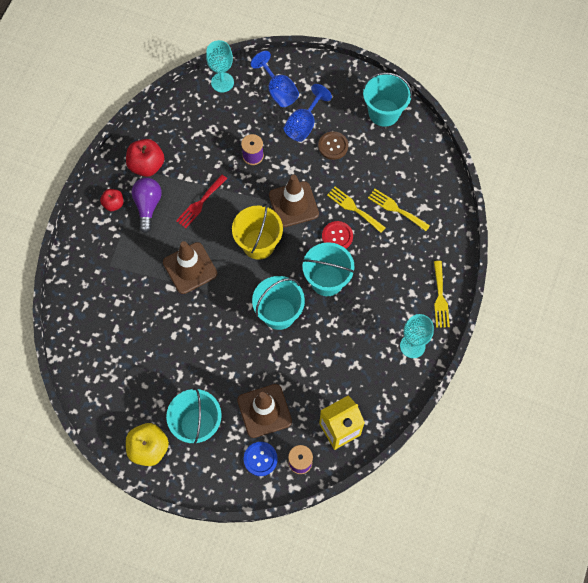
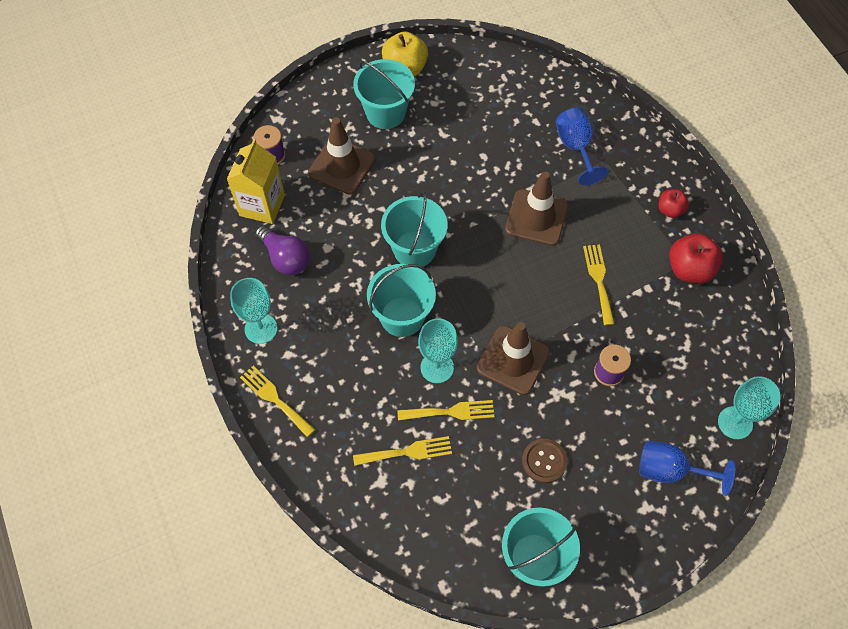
camera: 135 degrees right, 5 degrees down
(148, 206) = (640, 235): purple light bulb -> purple light bulb (285, 258)
(200, 203) = (598, 280): red fork -> yellow fork
(258, 244) = (502, 292): yellow bucket -> none
(260, 459) = (307, 131): blue button -> none
(304, 124) = (600, 456): blue goblet -> blue goblet (576, 148)
(337, 236) = (437, 367): red button -> turquoise goblet

